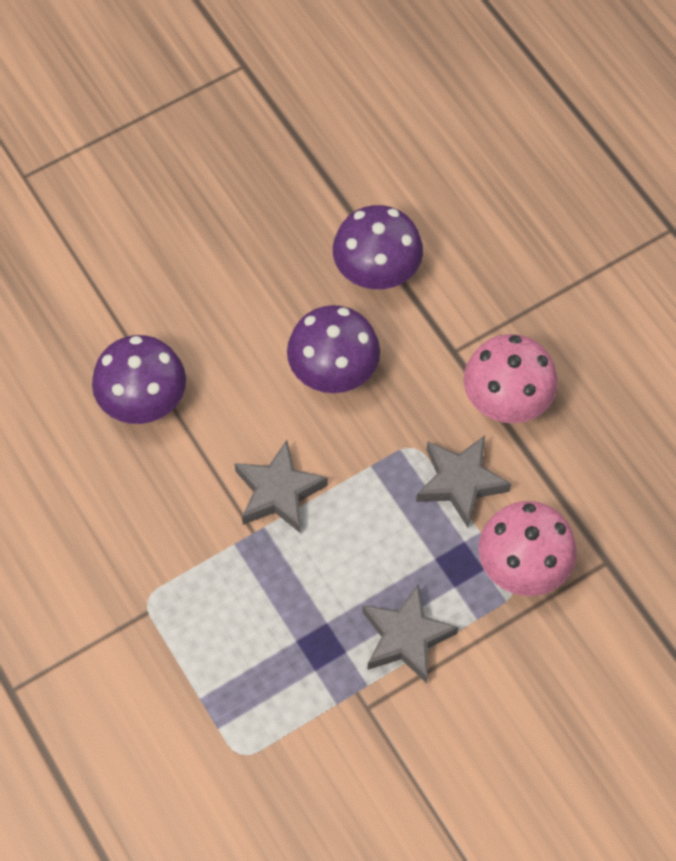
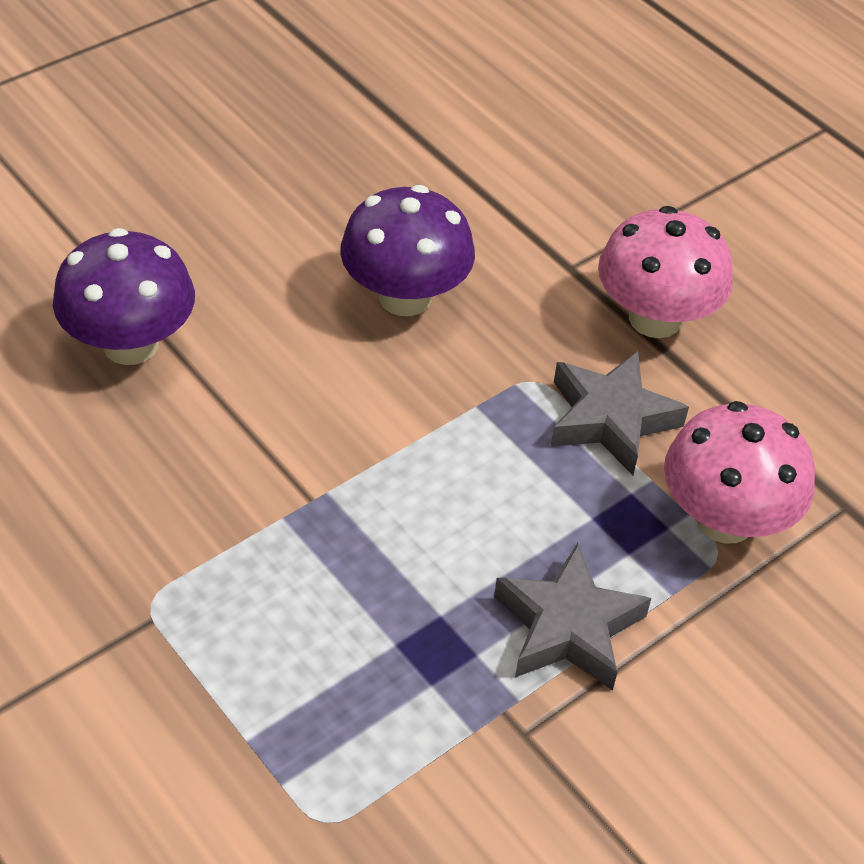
camera: 10 degrees left, 15 degrees down
(278, 492) = (343, 446): grey star -> none
(376, 272) = (448, 185): purple mushroom -> none

